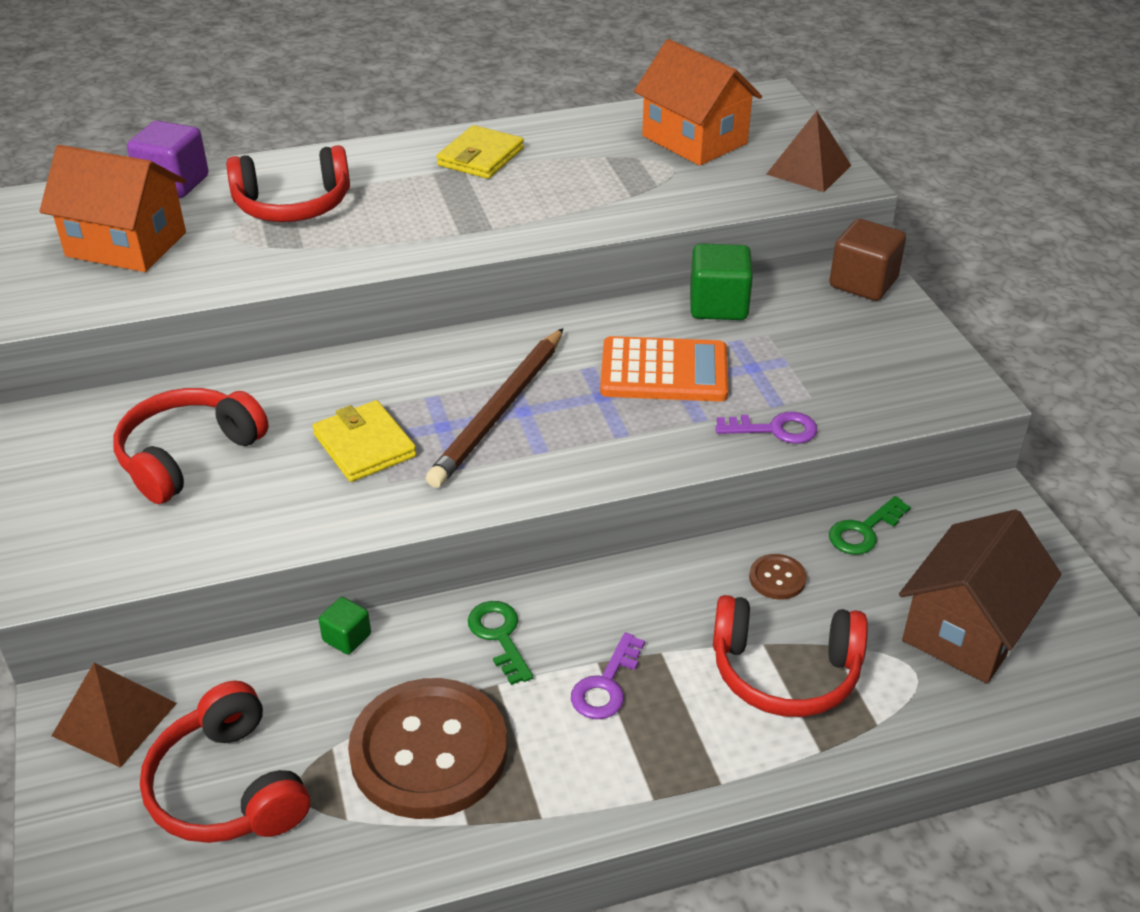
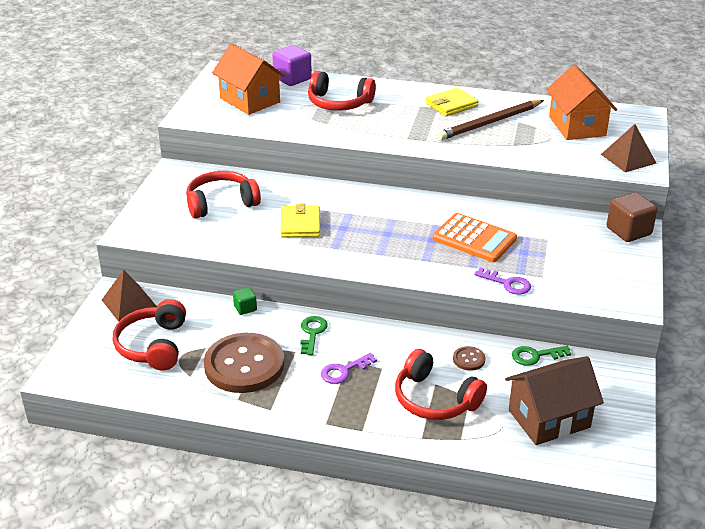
camera: 30 degrees right, 5 degrees down
(499, 411) = (375, 230): brown pencil -> brown pencil (490, 123)
(718, 305) = (533, 217): green cube -> none

